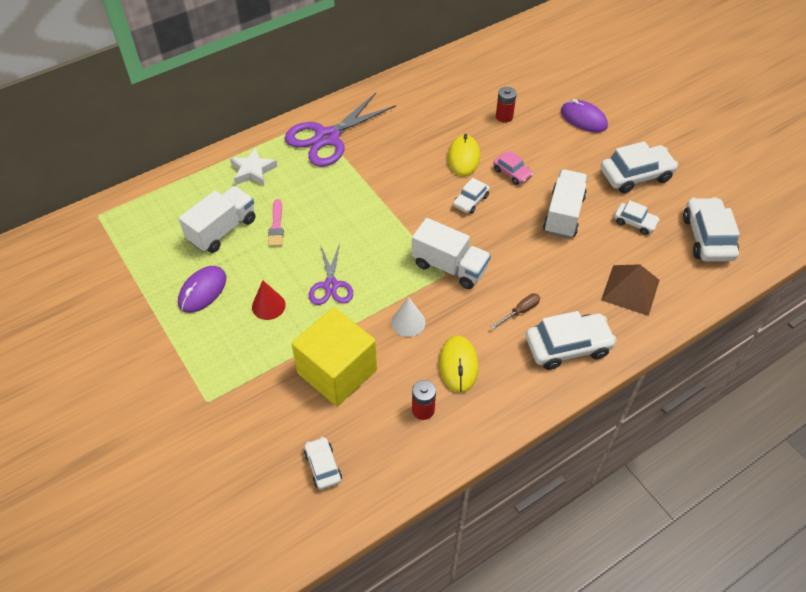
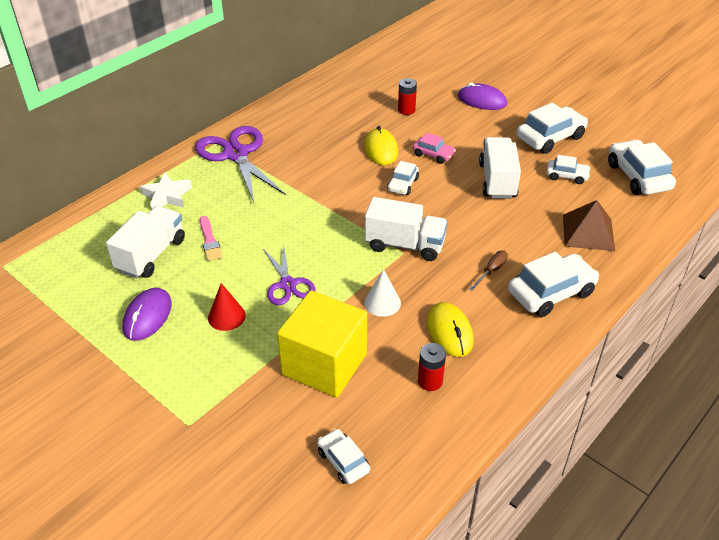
camera: 15 degrees left, 10 degrees down
(327, 137) = (236, 154): purple scissors -> purple scissors turned 120 degrees clockwise

